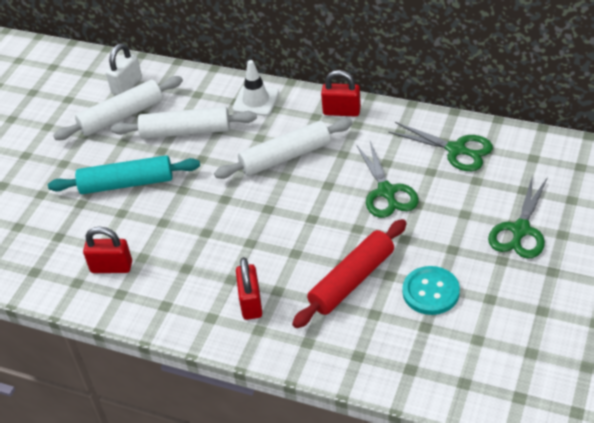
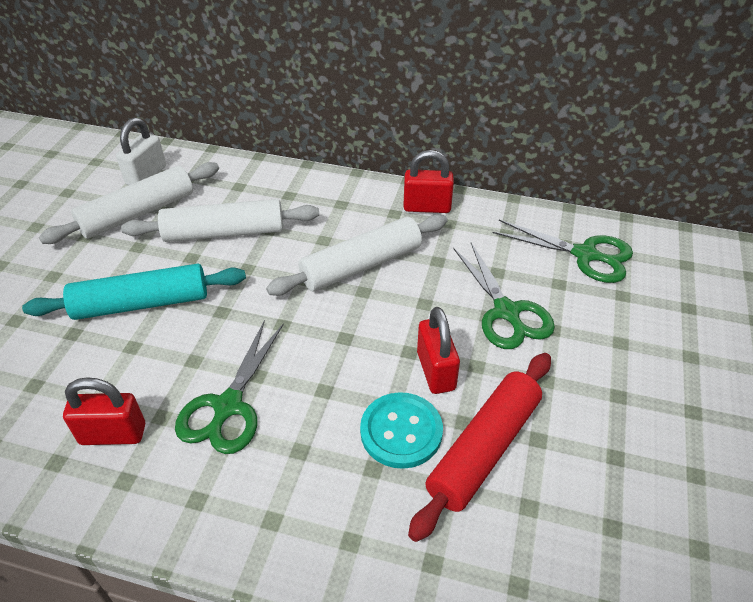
camera: 10 degrees left, 0 degrees up
(251, 303) = (333, 492): red padlock -> red padlock (435, 371)
(256, 101) = (315, 194): white traffic cone -> none
(430, 292) = (605, 466): turquoise button -> turquoise button (401, 431)
(520, 230) = (704, 365): green scissors -> green scissors (228, 406)

